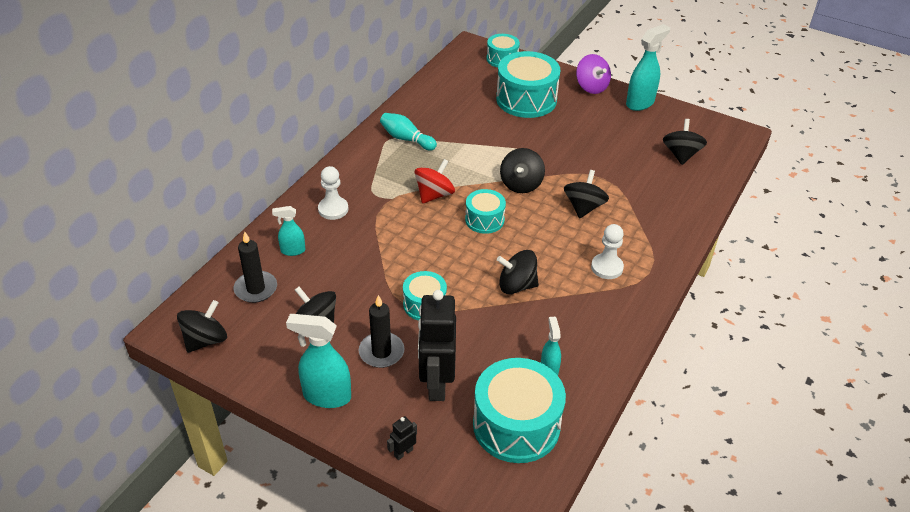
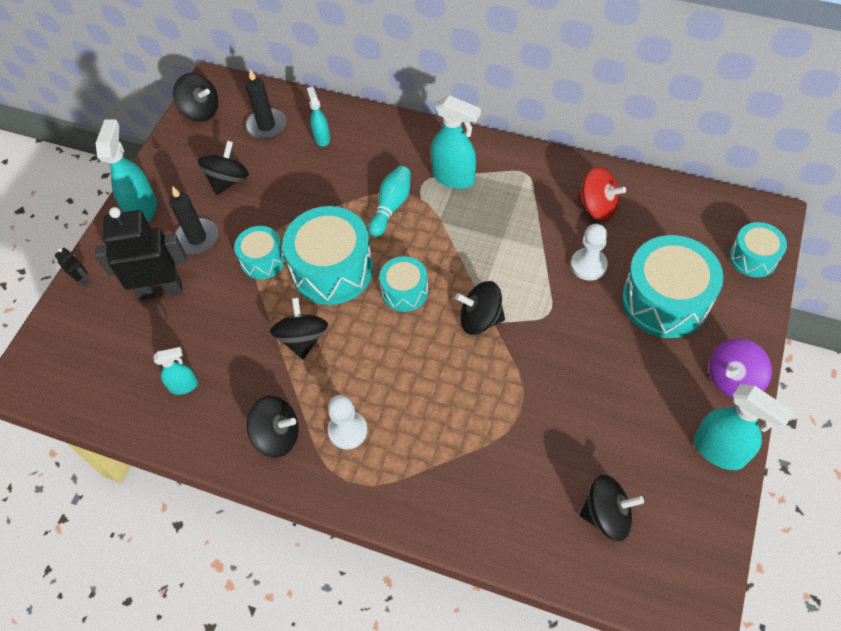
camera: 85 degrees right, 15 degrees up
(333, 209) = (390, 153): white pawn -> white pawn (588, 265)
(377, 176) = (454, 178): none -> turquoise spray bottle
(406, 139) = (531, 189): turquoise bowling pin -> turquoise bowling pin (391, 206)
(434, 195) = (436, 235): red spinning top -> red spinning top (597, 207)
(516, 425) = (112, 365): turquoise drum -> turquoise drum (332, 269)
(584, 207) = (453, 394): black spinning top -> black spinning top (277, 435)

